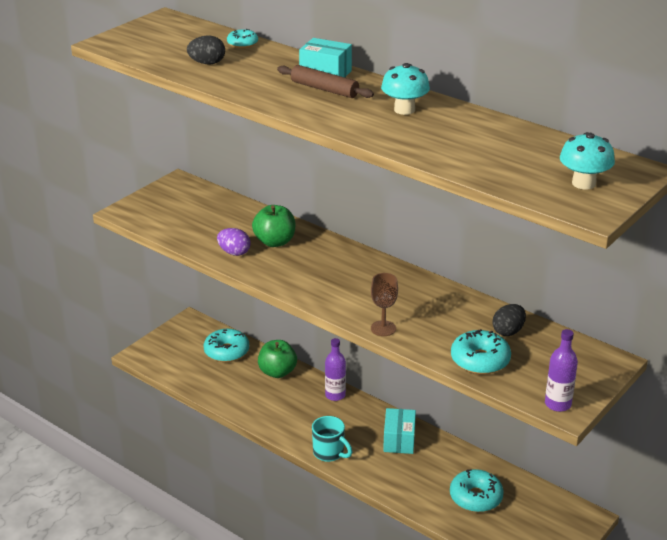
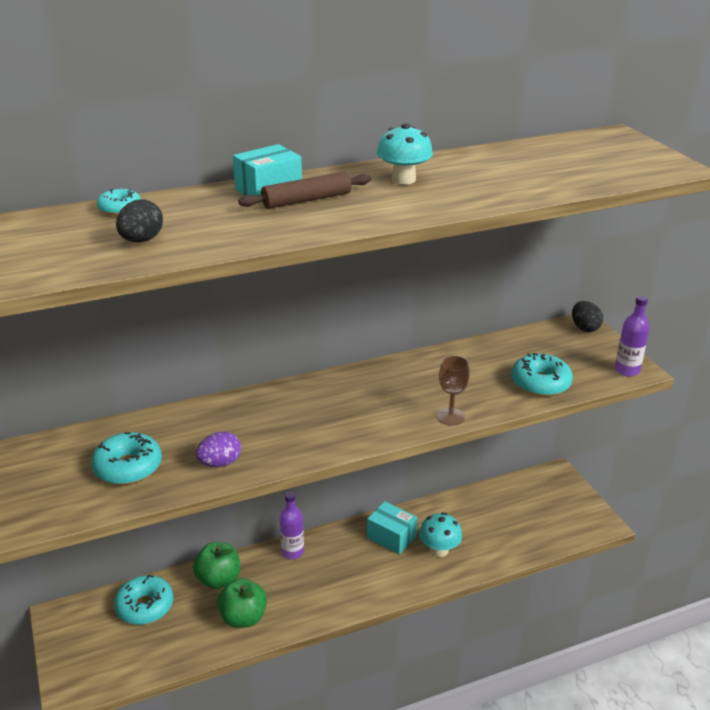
camera: 60 degrees left, 0 degrees up
(275, 242) = (230, 427): green apple -> green apple (243, 617)
(329, 453) = (373, 593): turquoise mug -> none
(475, 497) = (497, 523): turquoise donut -> turquoise donut (128, 467)
(508, 331) = (507, 353): black egg -> black egg (584, 328)
(583, 183) = (624, 157): turquoise mushroom -> turquoise mushroom (439, 550)

